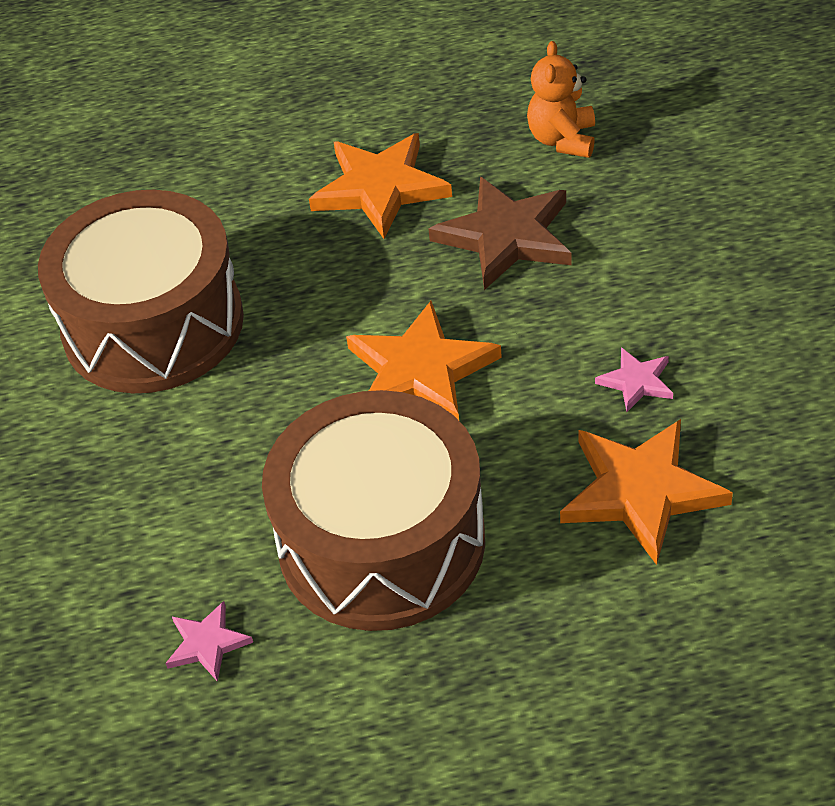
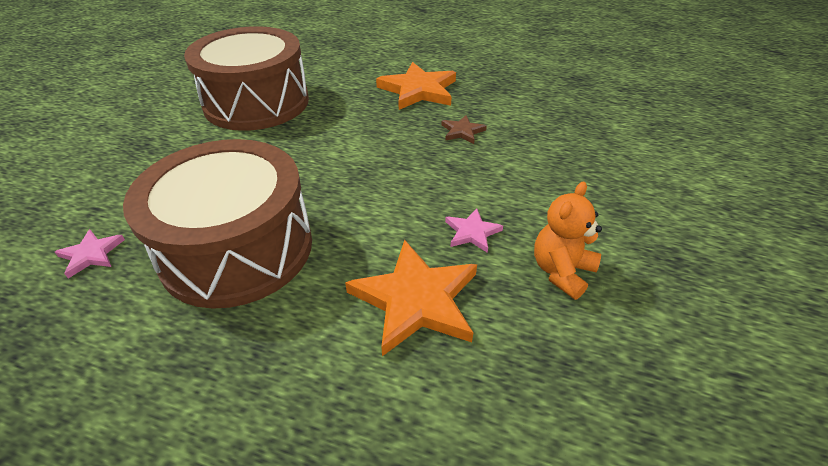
camera: 25 degrees right, 5 degrees down
(420, 371) = (353, 172): orange star -> none
(506, 236) = (462, 131): brown star -> brown star, size x0.49
(562, 140) = (532, 103): orange teddy bear -> orange teddy bear (561, 271)

